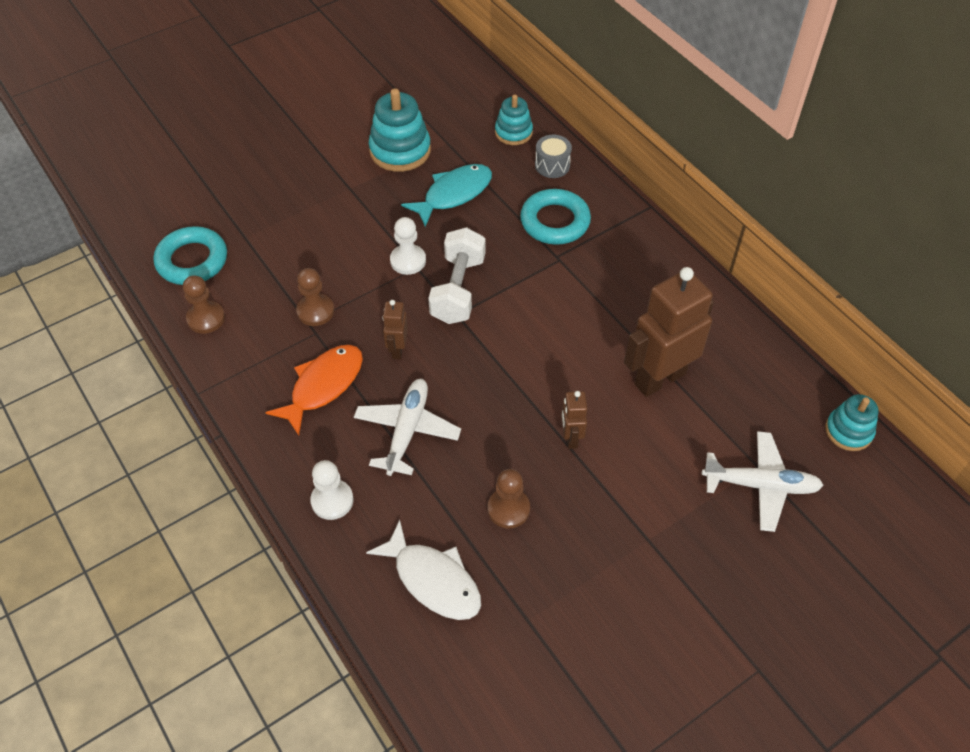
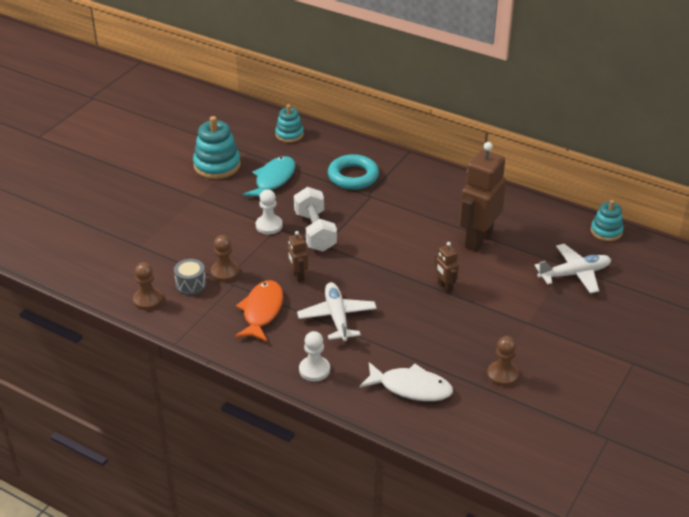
camera: 25 degrees left, 15 degrees down
(192, 261) = (111, 270): turquoise ring -> none
(508, 509) = (432, 336): brown pawn -> brown pawn (502, 375)
(552, 165) = (329, 146): grey drum -> grey drum (191, 284)

